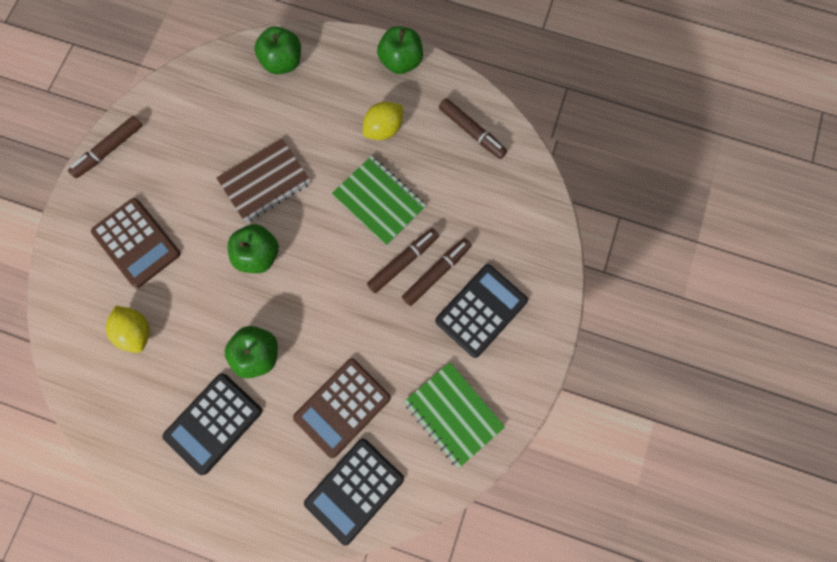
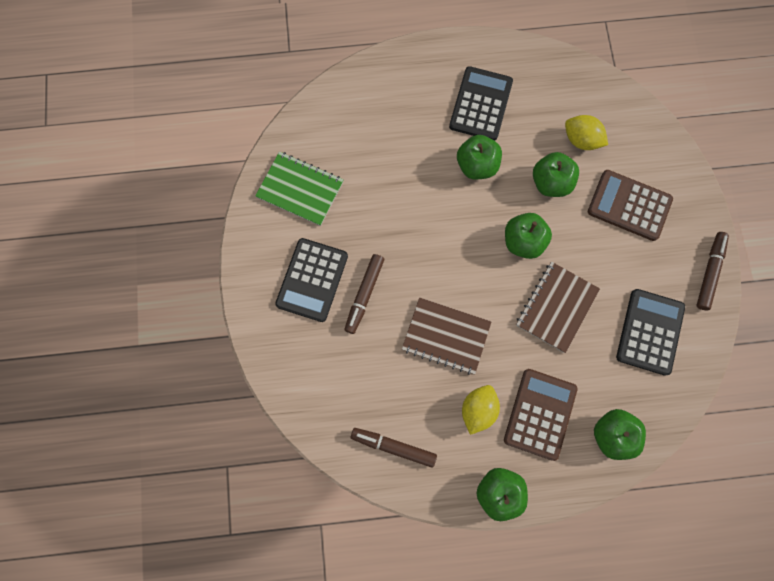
camera: 155 degrees right, 0 degrees up
(196, 301) = (550, 183): none -> green apple
(342, 407) = (389, 157): brown calculator -> brown calculator (540, 414)
(354, 490) = (351, 106): black calculator -> black calculator (649, 332)
(379, 201) = (446, 336): green notebook -> brown notebook
(403, 262) = (397, 291): brown marker -> none

